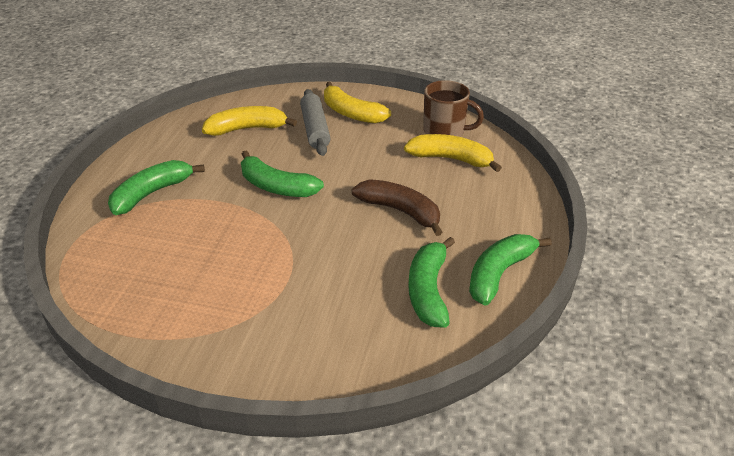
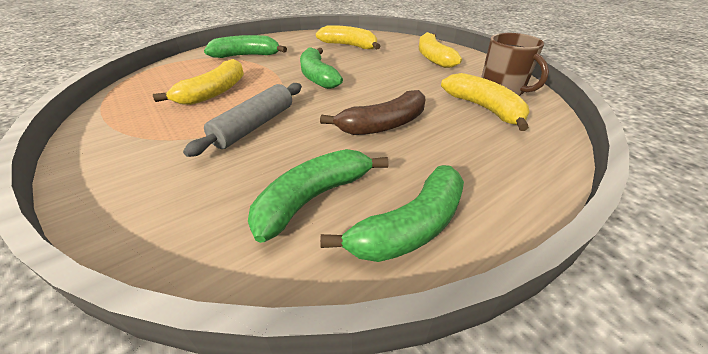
camera: 40 degrees right, 0 degrees up
(204, 254) = (214, 92): none -> yellow banana
(315, 129) = (393, 58): grey rolling pin -> grey rolling pin (255, 126)
(400, 211) = (383, 125): brown banana -> brown banana turned 75 degrees clockwise
(499, 274) = (410, 226): green banana -> green banana turned 150 degrees clockwise

